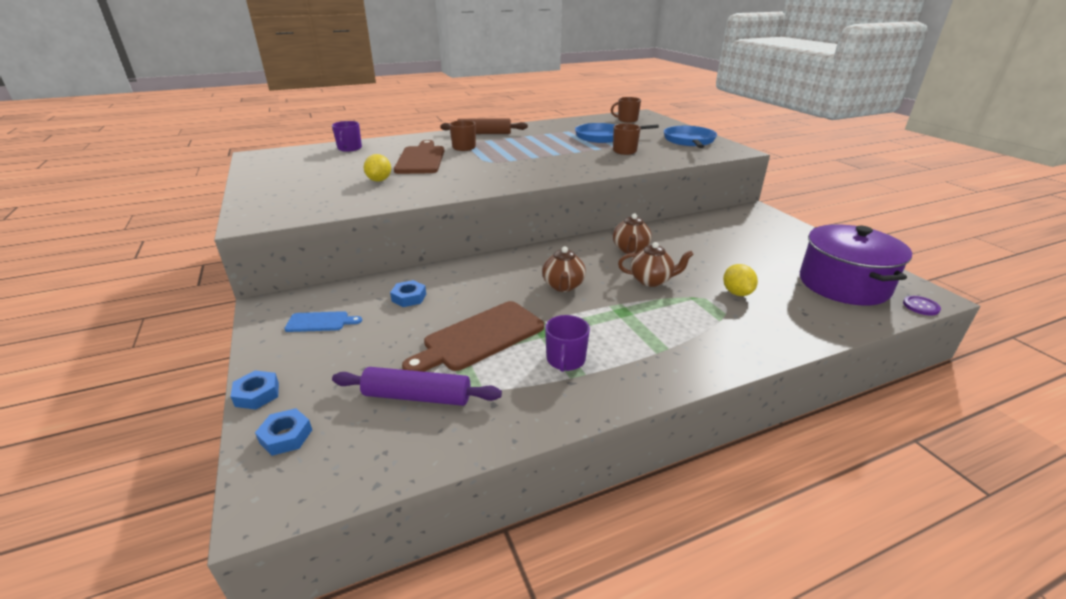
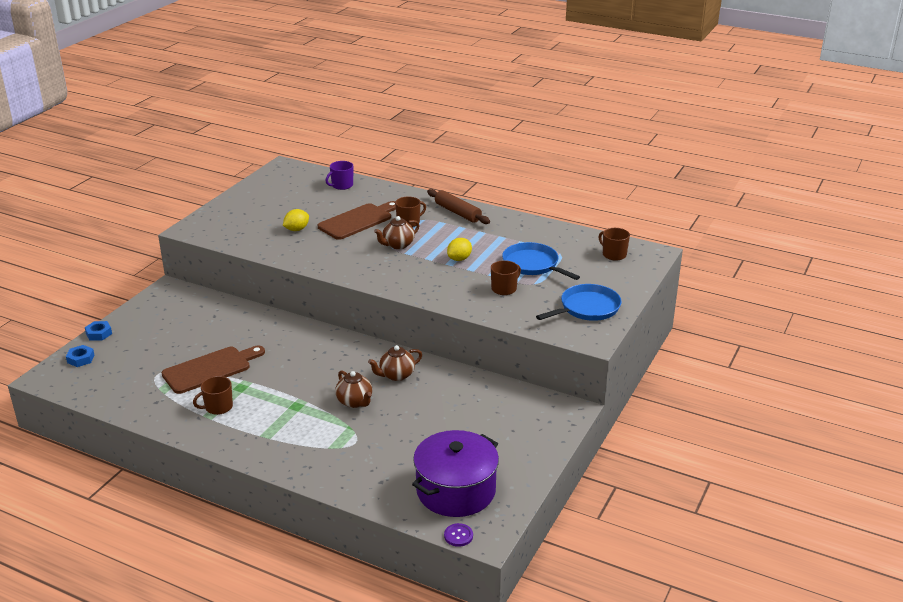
camera: 50 degrees right, 0 degrees up
(320, 322) = (171, 313): blue cutting board -> none
(409, 297) = (226, 324): blue nut -> none
(417, 396) = (140, 377): purple rolling pin -> none
(480, 337) = (210, 369): brown cutting board -> brown cutting board turned 135 degrees clockwise
(563, 286) = (304, 370): brown teapot -> brown teapot (398, 245)
(565, 360) = (218, 407): purple mug -> brown mug
(736, 293) = (379, 444): yellow lemon -> yellow lemon (459, 259)

